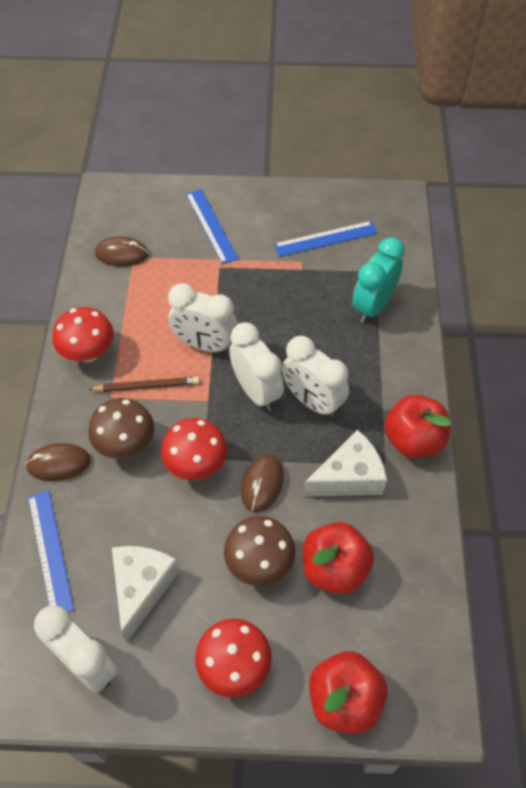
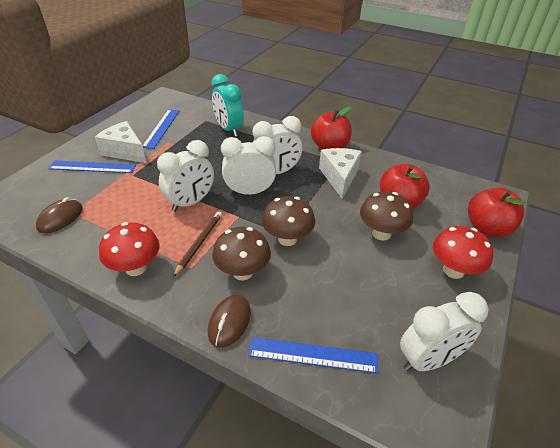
camera: 65 degrees left, 15 degrees down
(142, 588) = (374, 302): white cheese -> white cheese (125, 151)
(196, 465) = (287, 239): red mushroom -> brown mushroom
(262, 484) = (322, 213): brown mouse -> none

